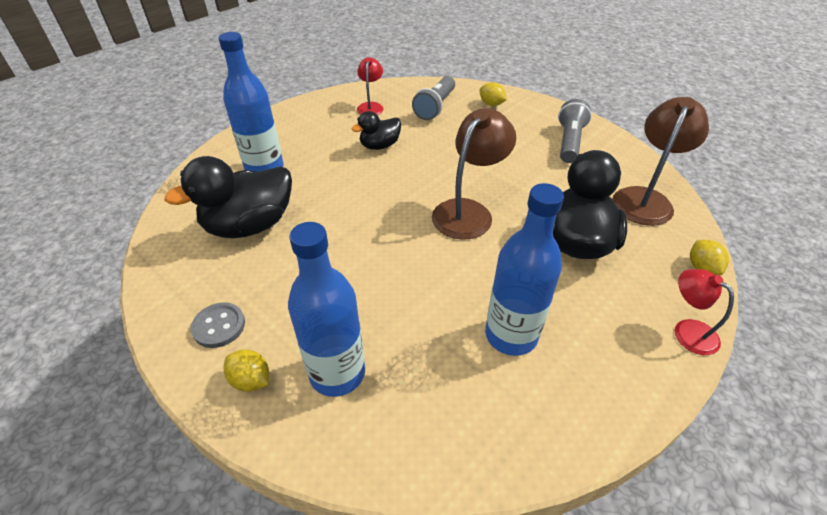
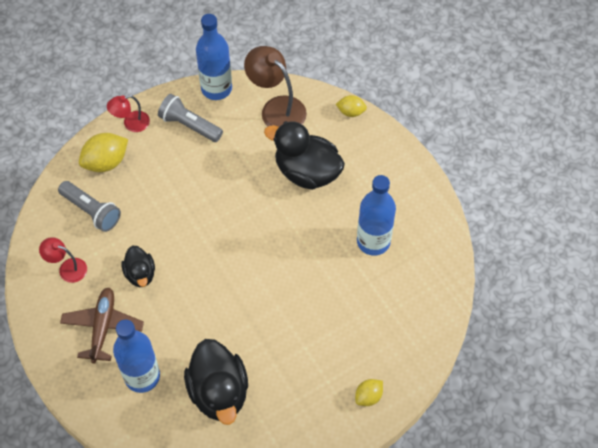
camera: 75 degrees left, 15 degrees up
(219, 326) = (319, 416): grey button -> none
(315, 136) = (103, 327): none -> brown plane
(337, 373) = (375, 346): blue bottle -> blue bottle (216, 88)
(468, 211) = (253, 229): brown lamp -> none
(491, 104) = (106, 162): yellow lemon -> yellow lemon, size x1.70
(687, 331) = (394, 147): red lamp -> red lamp (131, 123)

